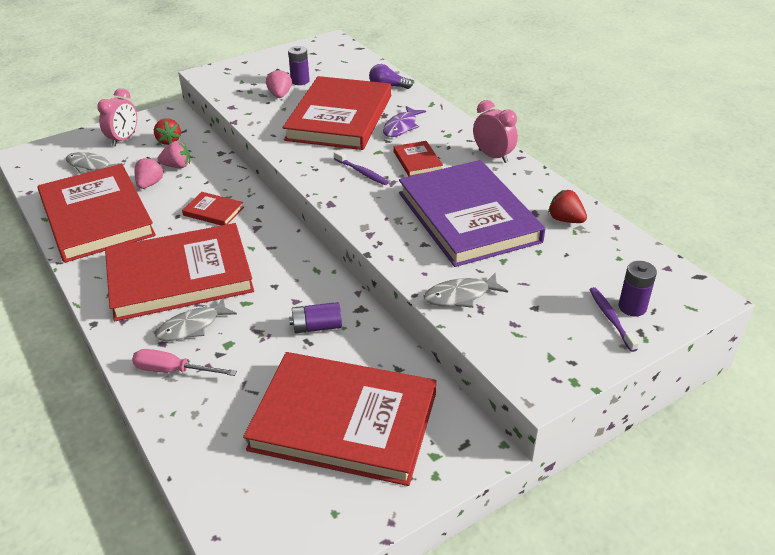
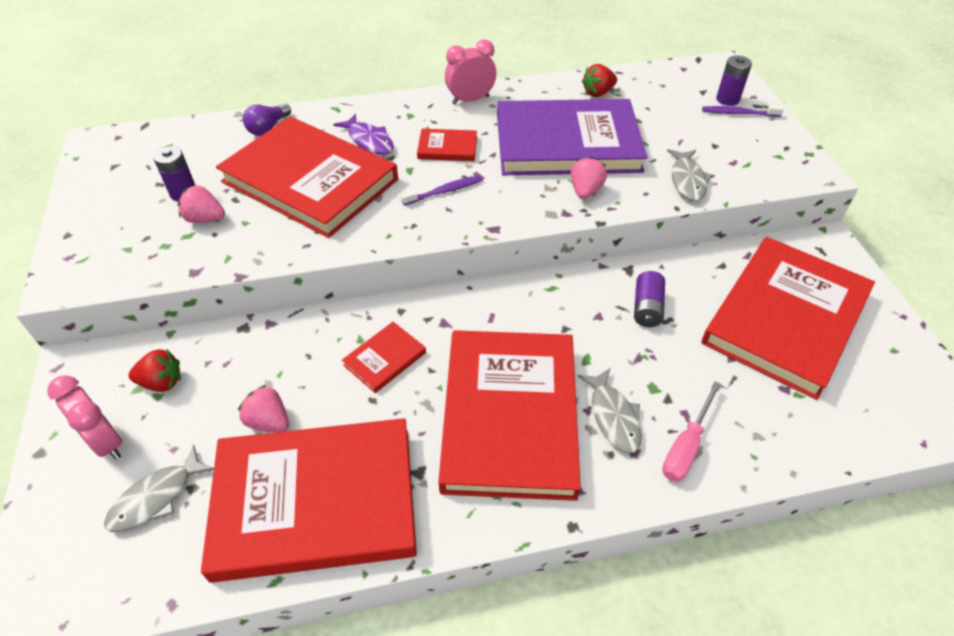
camera: 70 degrees left, 10 degrees up
(177, 166) = (243, 382): pink strawberry -> pink strawberry (585, 191)

